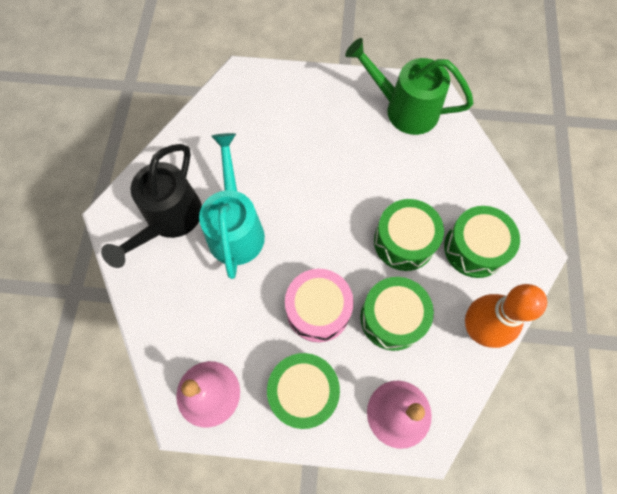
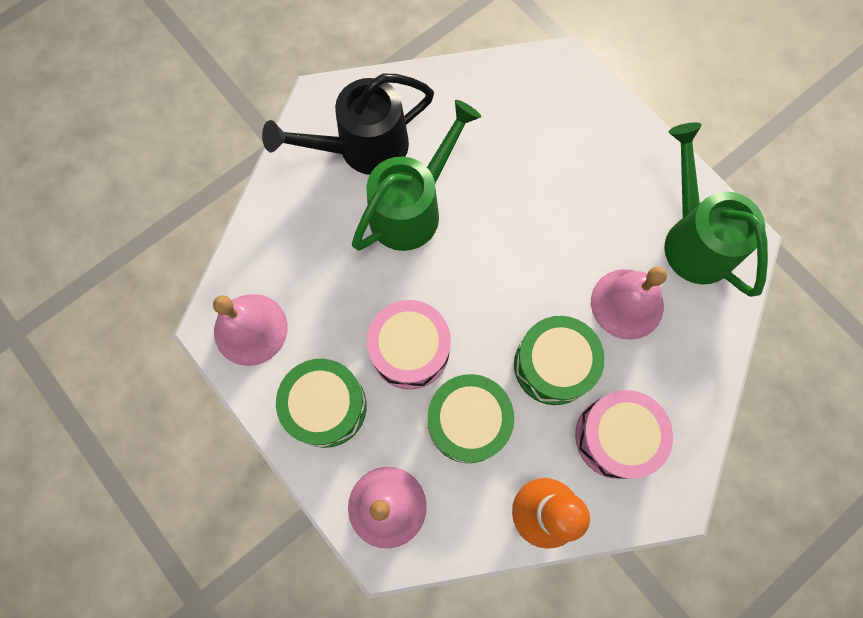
camera: 45 degrees right, 5 degrees up
(235, 228) = (412, 208): turquoise watering can -> green watering can
(407, 173) = (627, 303): none -> pink bell
(474, 248) = (615, 437): green drum -> pink drum

